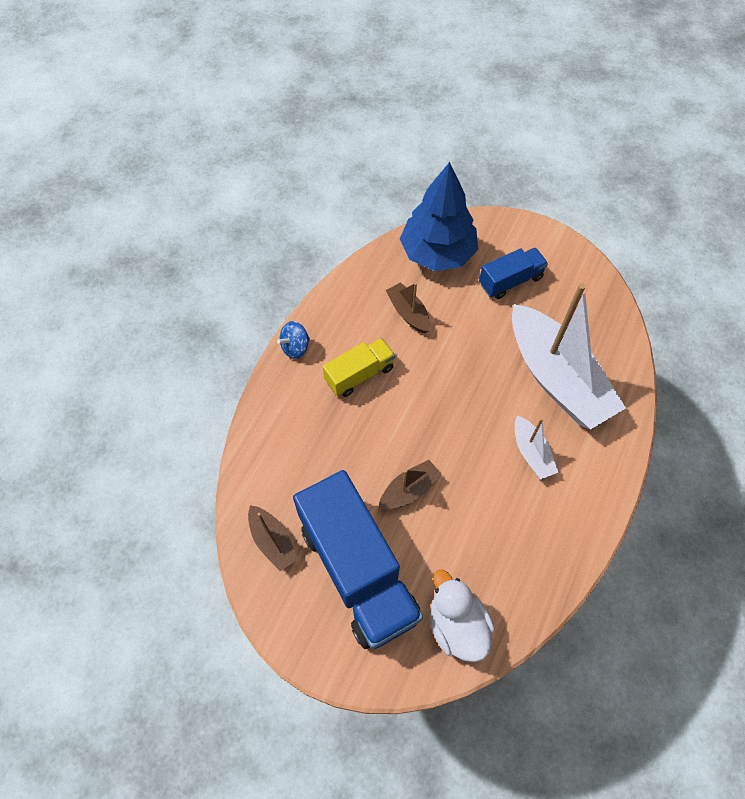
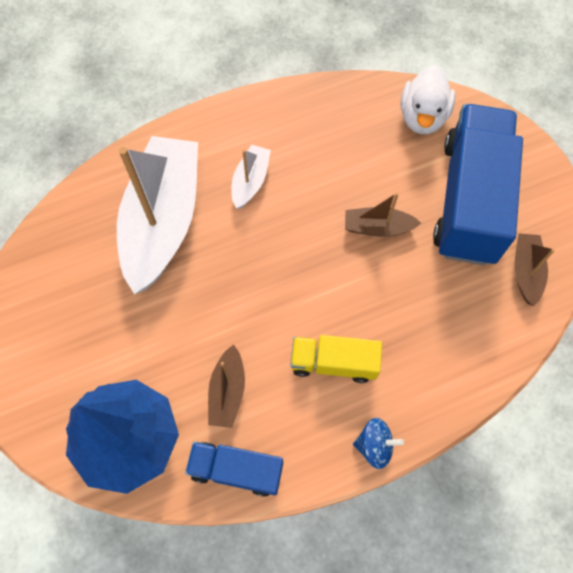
camera: 140 degrees left, 5 degrees up
(510, 281) = (95, 344): blue truck -> blue truck (236, 470)

